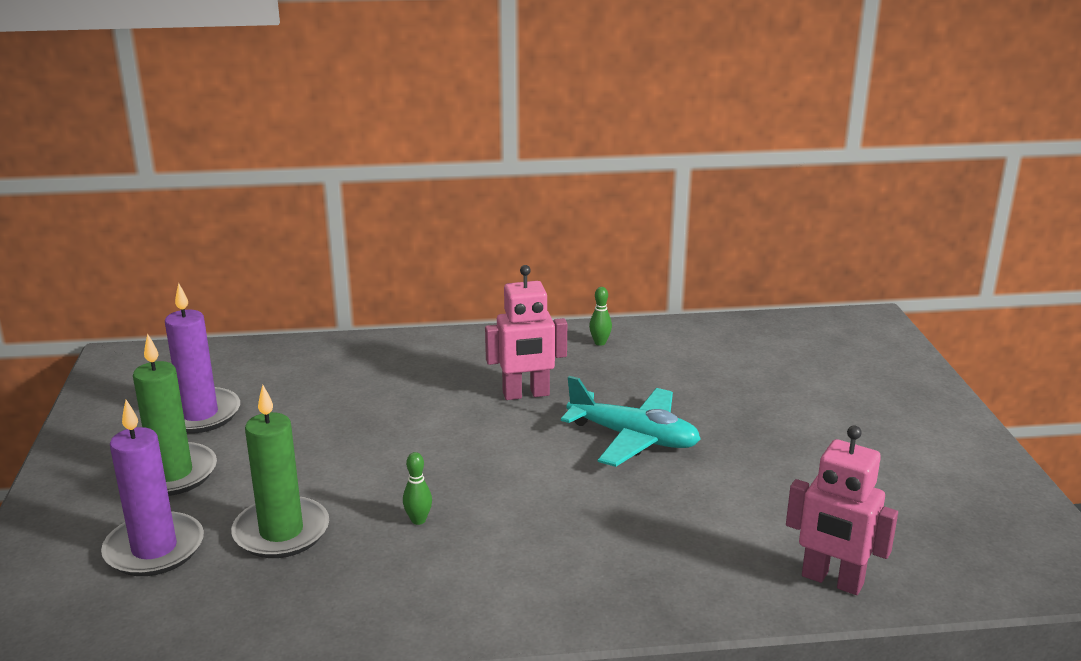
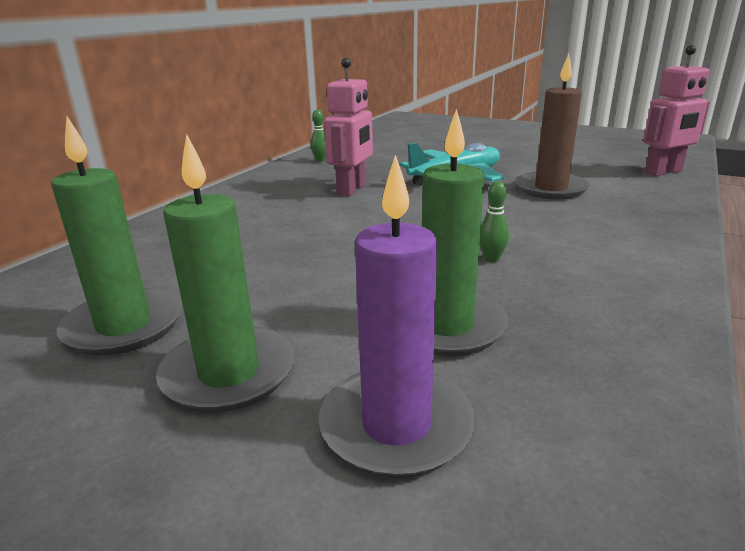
camera: 55 degrees left, 0 degrees up
(199, 414) = (124, 326): purple candle -> green candle
(656, 508) = (551, 189): none -> brown candle

